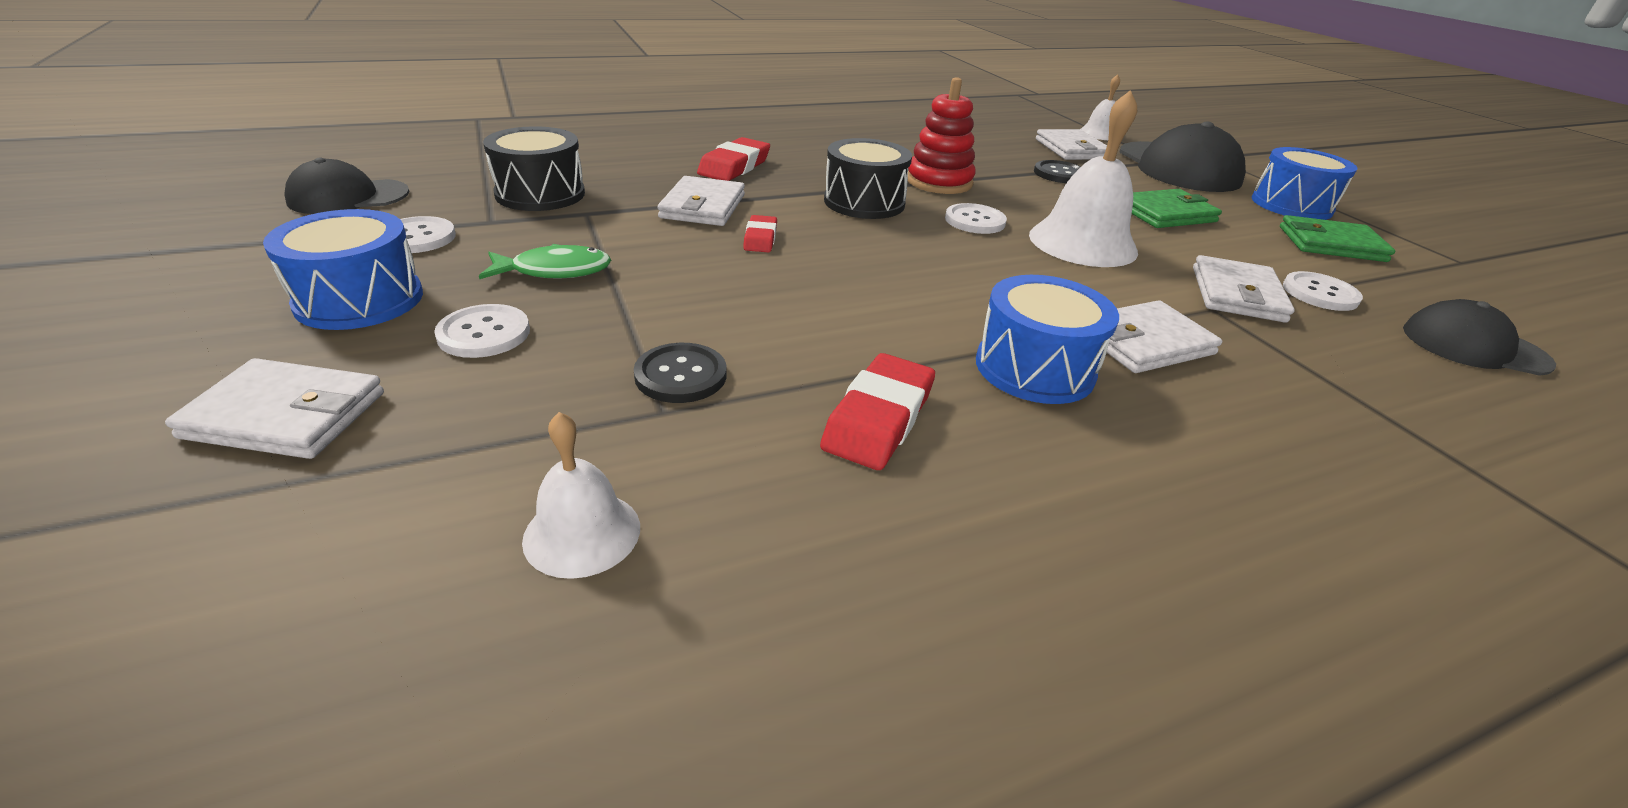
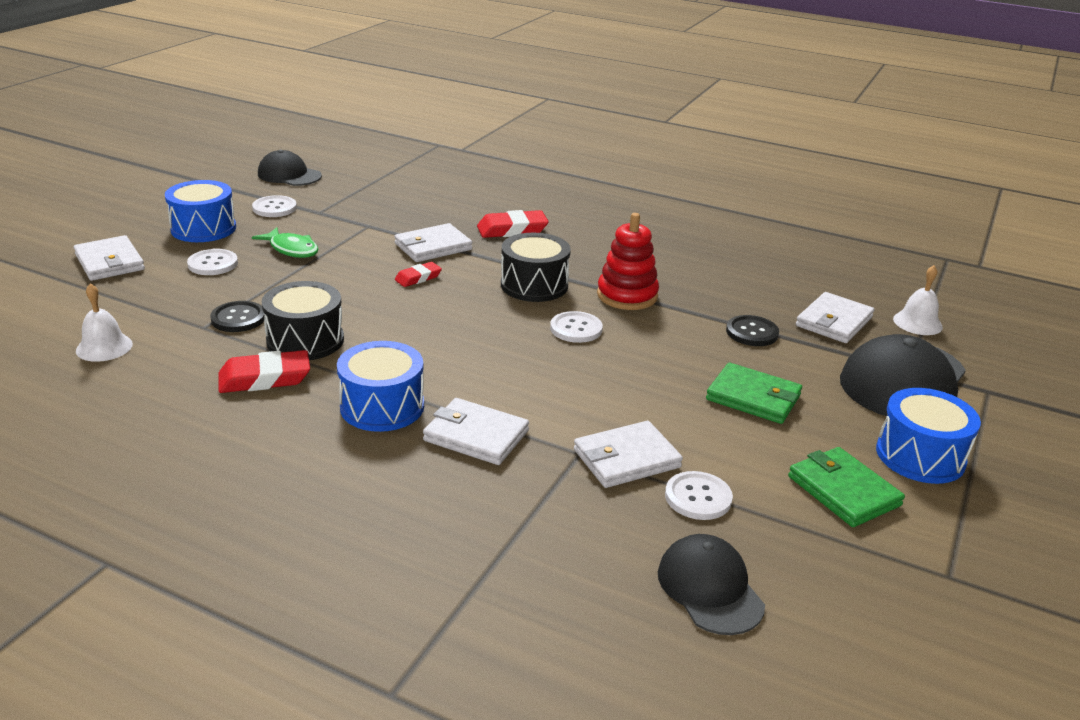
camera: 50 degrees right, 5 degrees down
(540, 194) = (370, 206): black drum -> black drum (305, 340)
(1082, 243) = (612, 377): white bell -> none

